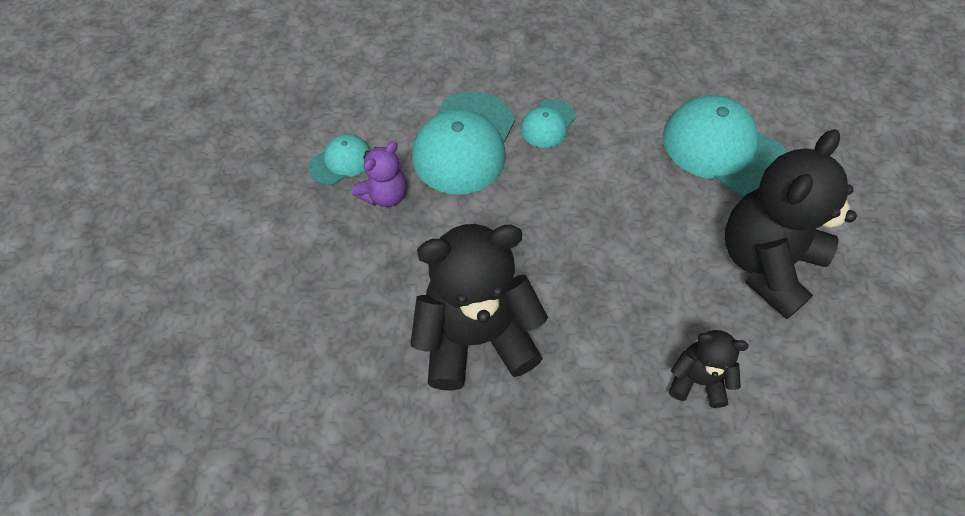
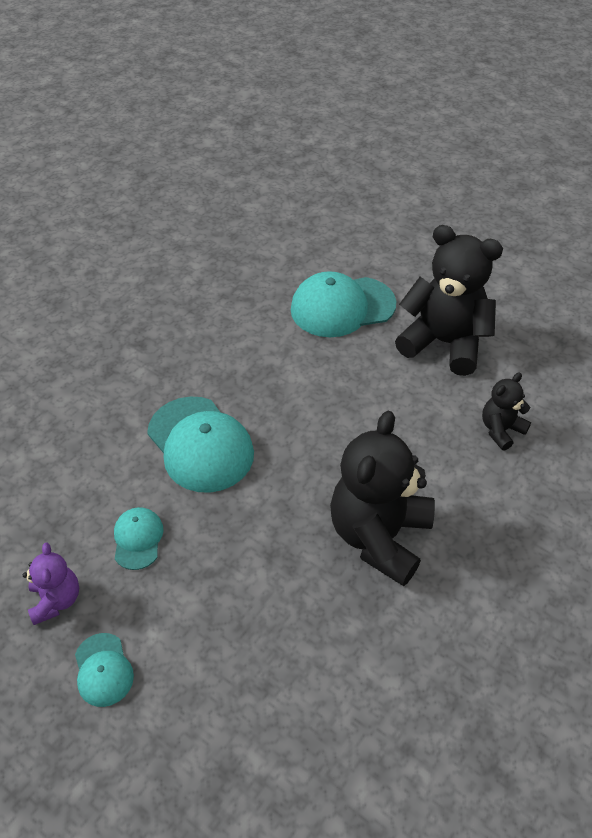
camera: 55 degrees left, 10 degrees down
(384, 195) = (201, 525): purple teddy bear -> purple teddy bear (56, 600)
(548, 124) = (232, 384): turquoise cap -> turquoise cap (103, 670)
(766, 263) = (444, 343): black teddy bear -> black teddy bear turned 135 degrees clockwise

